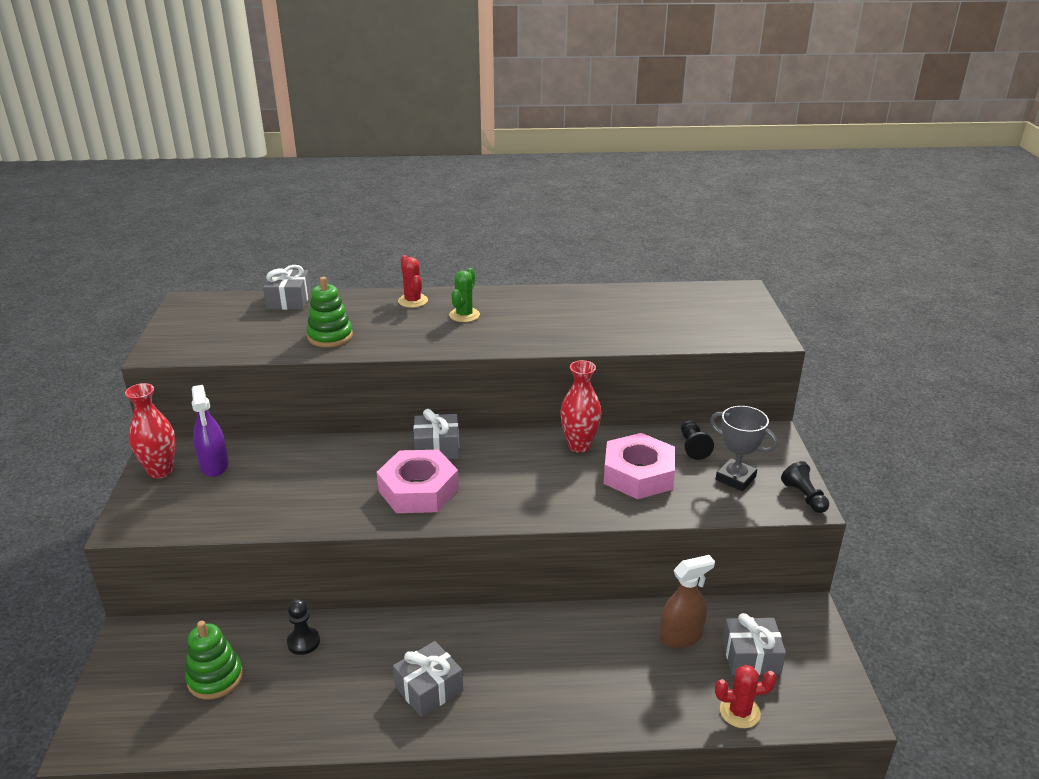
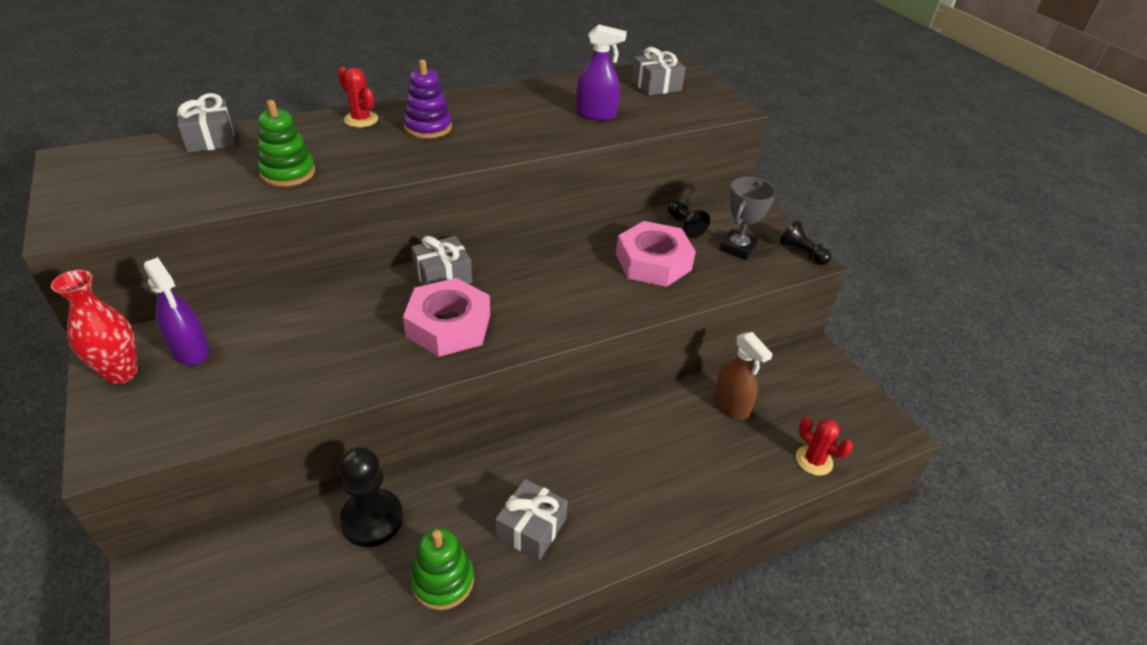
camera: 25 degrees left, 10 degrees up
(215, 678) = (289, 592): green stacking toy -> green stacking toy (443, 581)
(303, 642) = (372, 519): black pawn -> black pawn, size x1.69
(464, 315) = (428, 127): green cactus -> purple stacking toy
(579, 445) = (583, 245): red vase -> none
(625, 325) = (596, 115): none -> purple spray bottle
(681, 636) = (731, 405): brown spray bottle -> brown spray bottle turned 105 degrees clockwise
(735, 478) = (737, 248): grey trophy -> grey trophy turned 75 degrees counterclockwise
(739, 712) = (814, 460): red cactus -> red cactus turned 75 degrees clockwise
(751, 656) = (796, 407): grey gift -> grey gift (656, 85)

